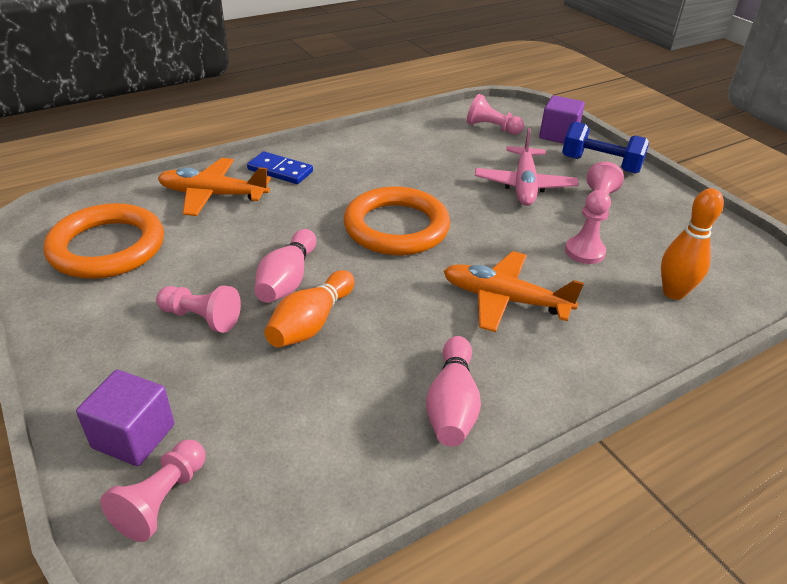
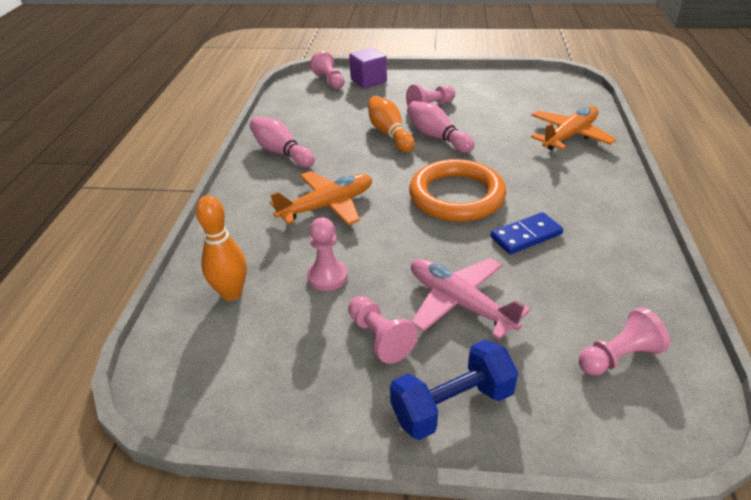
camera: 130 degrees right, 0 degrees up
(107, 247) = (527, 94): orange ring -> none
(280, 171) = (592, 171): blue domino -> blue domino (526, 236)
(558, 135) = (560, 419): purple cube -> none

